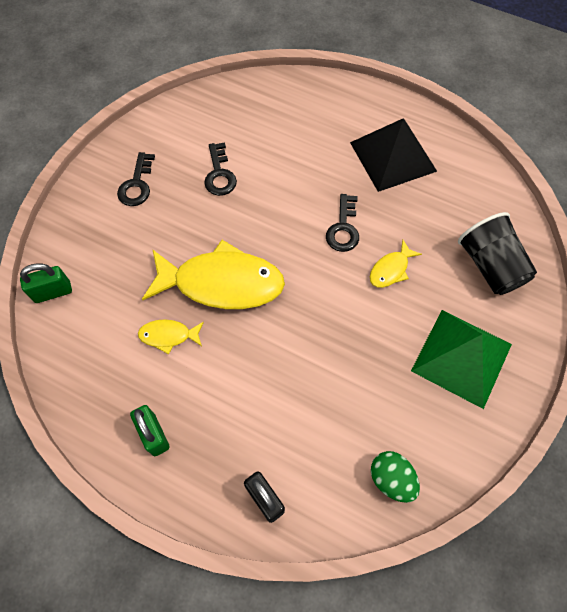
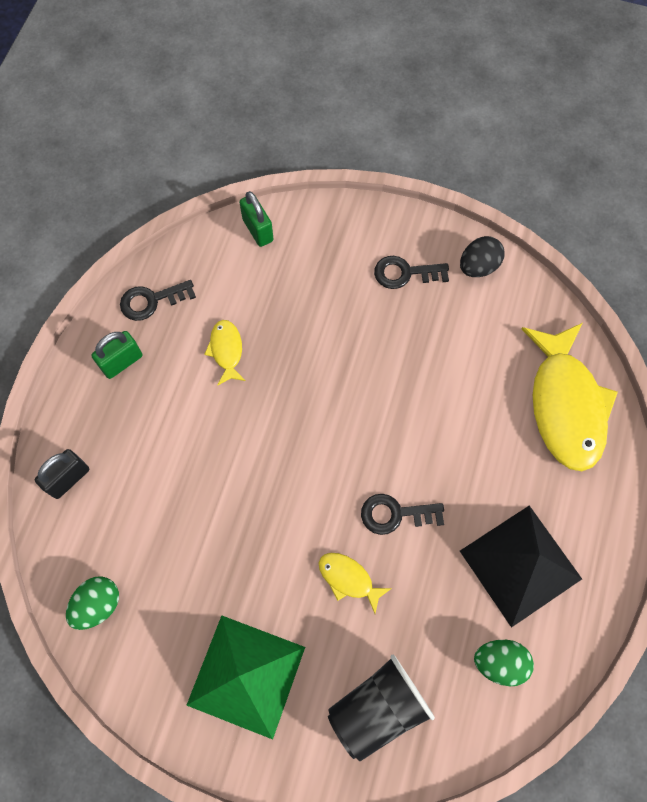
camera: 80 degrees right, 5 degrees up
(147, 134) = (478, 266): none -> black egg
(219, 174) = (440, 357): black key -> black key (151, 301)
(222, 283) = (297, 390): yellow fish -> yellow fish (565, 405)
(461, 183) = (499, 662): none -> green egg

